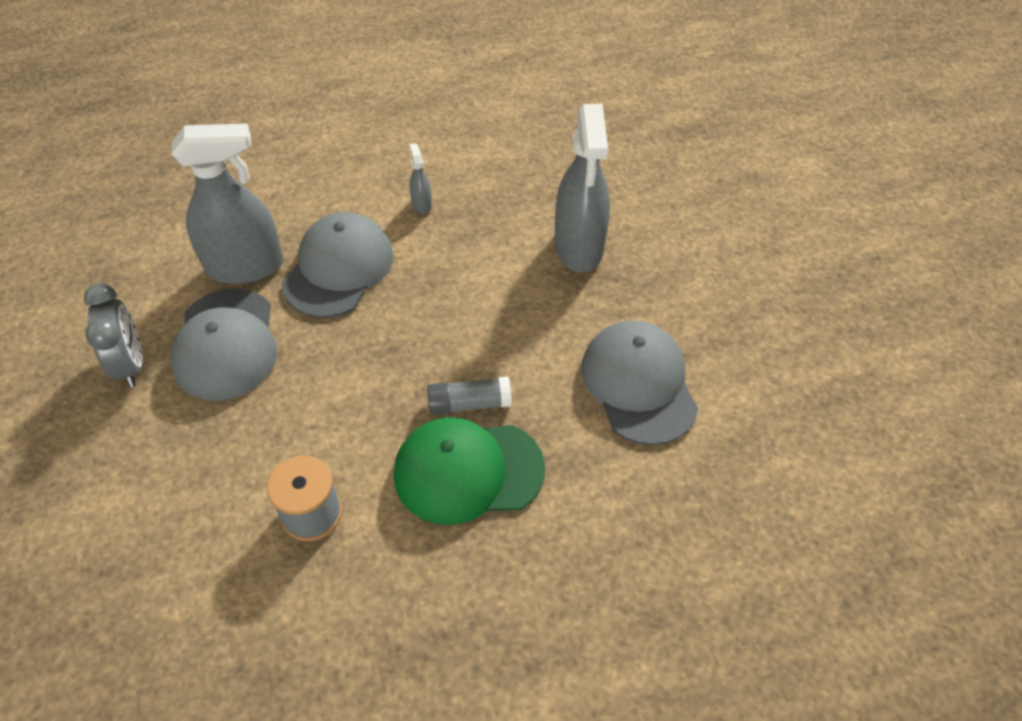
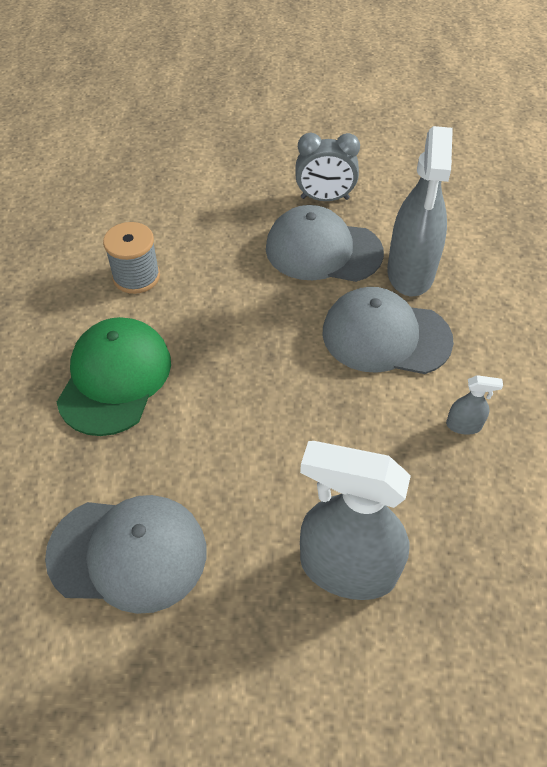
camera: 110 degrees right, 0 degrees up
(338, 269) = (386, 336): grey cap -> grey cap turned 150 degrees clockwise
(469, 404) = (181, 397): grey glue stick -> none

